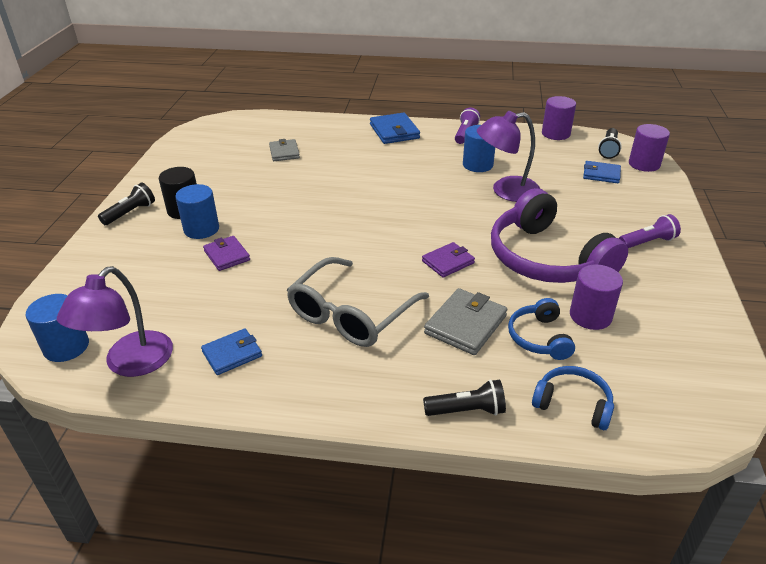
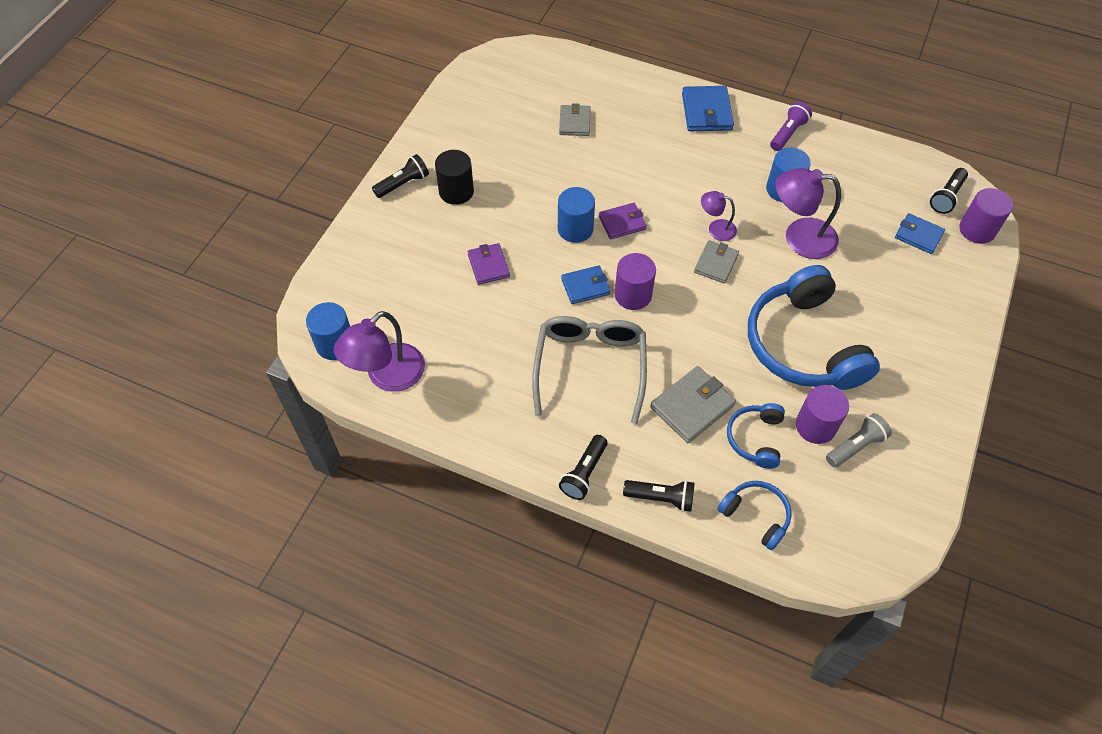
camera: 15 degrees right, 20 degrees up
(201, 229) = (469, 223): blue cylinder -> blue cylinder (575, 229)
(232, 354) = (474, 387): blue wallet -> blue wallet (585, 286)
(351, 314) = (590, 367): grey glasses -> grey glasses turned 135 degrees clockwise
(375, 406) = (584, 473): none -> black flashlight
(432, 196) = (716, 228): none -> purple lamp
(442, 218) = (716, 263): none -> grey wallet
(448, 262) = (701, 325): purple wallet -> purple wallet (622, 223)
(547, 259) = (803, 344): purple headphones -> blue headphones
(555, 134) = (895, 156): purple cylinder -> purple cylinder (633, 295)
(636, 324) = (856, 446): none -> grey flashlight
(647, 242) = (920, 347): purple flashlight -> none

